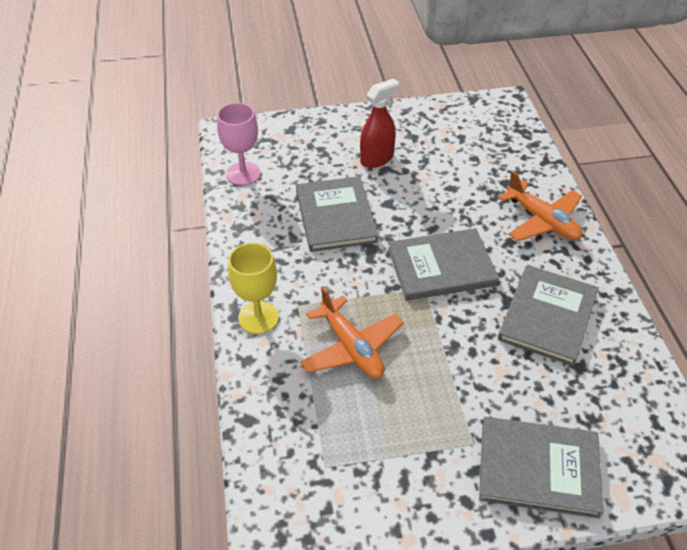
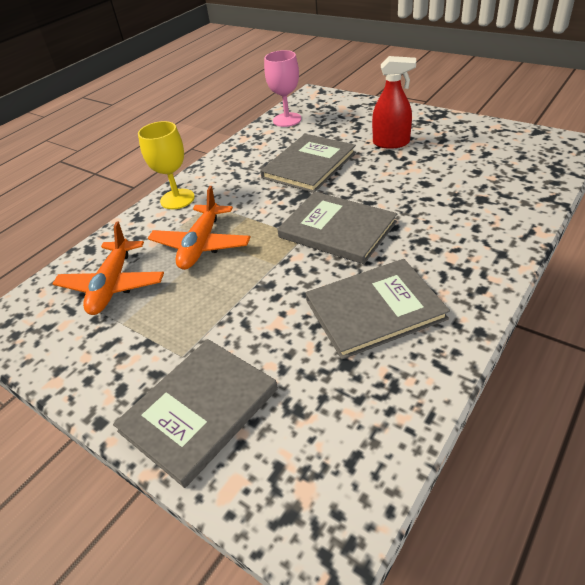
camera: 50 degrees right, 5 degrees down
(538, 468) = (199, 410): grey book -> grey book turned 75 degrees clockwise
(542, 221) = (476, 239): orange plane -> orange plane (112, 285)

